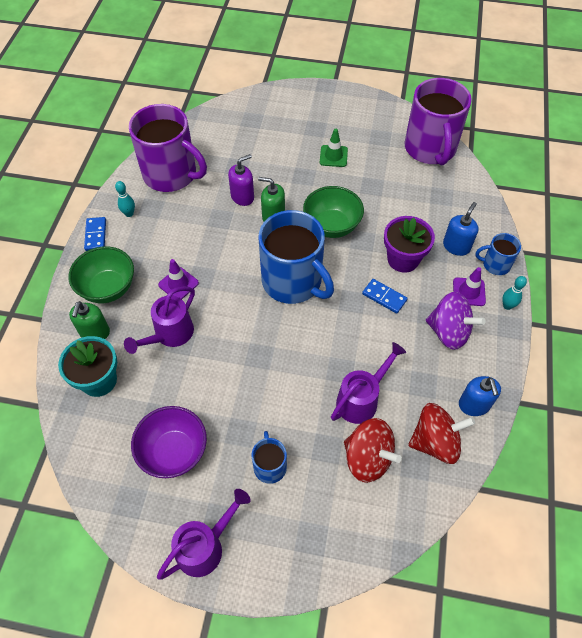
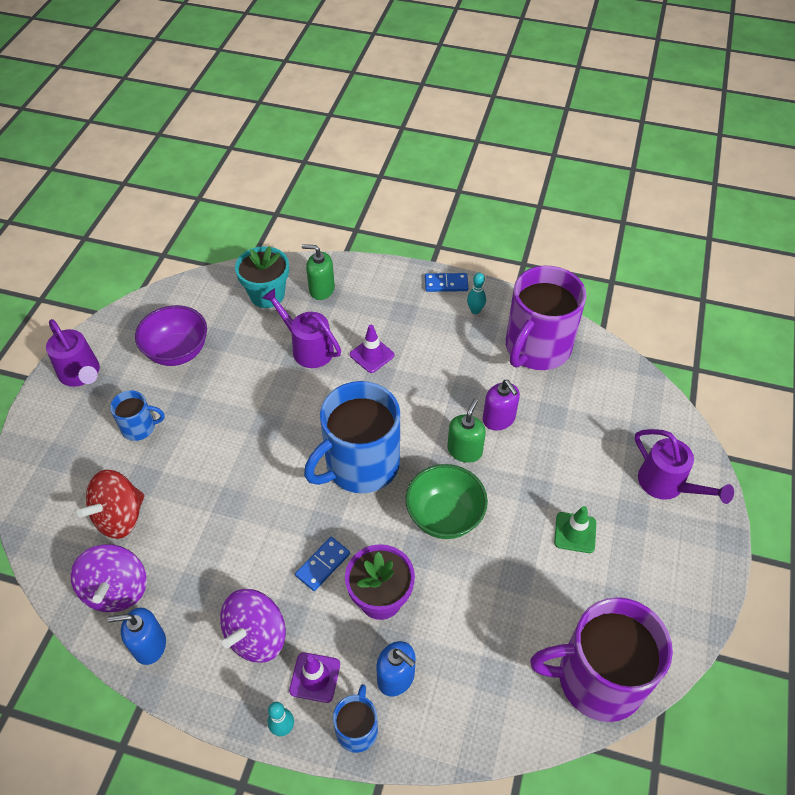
camera: 95 degrees right, 5 degrees down
(108, 288) = (374, 297): green bowl -> none
(361, 399) = (189, 520): purple watering can -> purple watering can (667, 485)
(435, 442) = (117, 590): red spinning top -> purple spinning top

